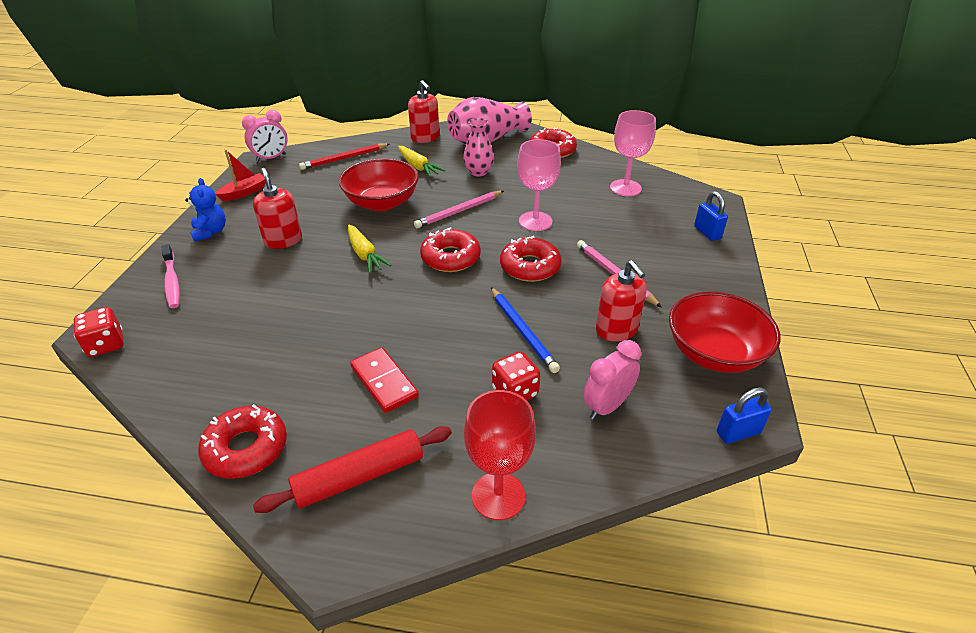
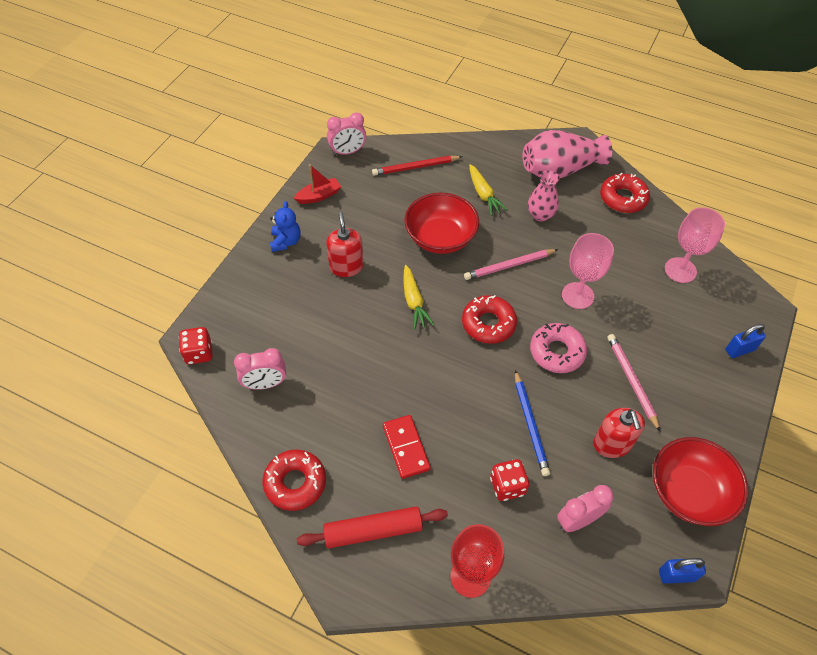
camera: 15 degrees right, 15 degrees up
(172, 282) = (251, 295): pink toothbrush -> none
(196, 357) = (265, 384): none -> pink clock
(425, 138) = (499, 152): red soap dispenser -> none
(530, 267) = (557, 352): red donut -> pink donut
(707, 233) = (739, 350): blue padlock -> blue padlock turned 75 degrees clockwise

